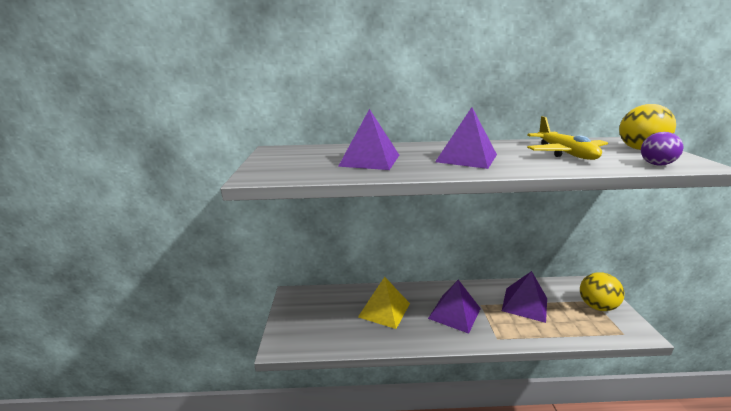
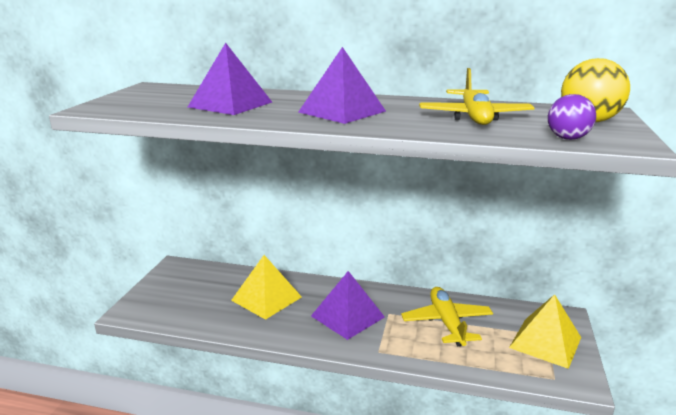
camera: 15 degrees right, 0 degrees up
(525, 304) = (447, 323): purple pyramid -> yellow plane
(596, 306) = (545, 342): yellow ball -> yellow pyramid

